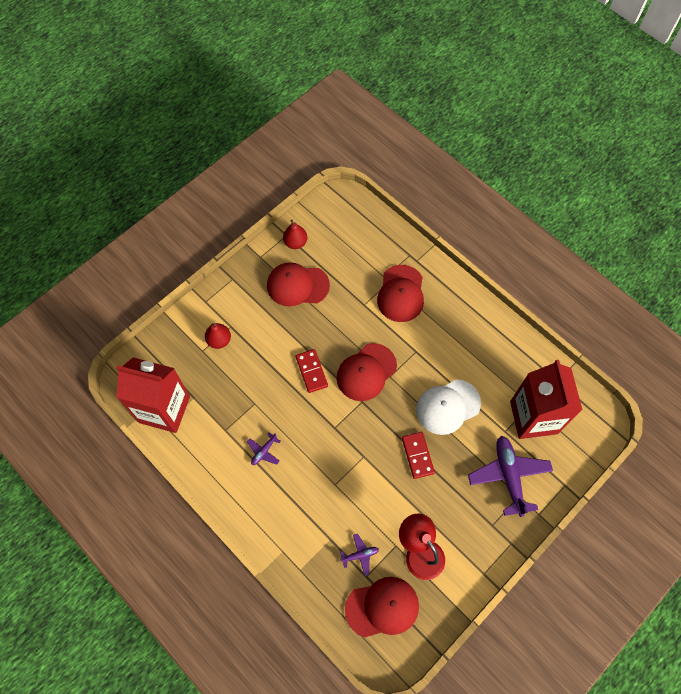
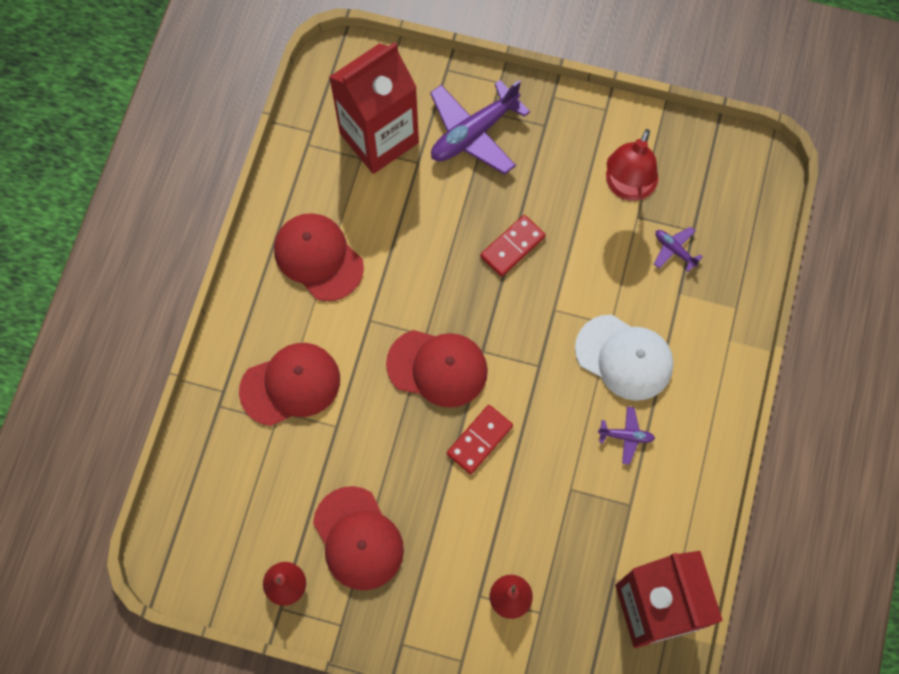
camera: 120 degrees left, 5 degrees up
(382, 607) = (714, 196): red cap -> red cap (318, 257)
(448, 407) = (425, 243): white cap -> white cap (624, 357)

